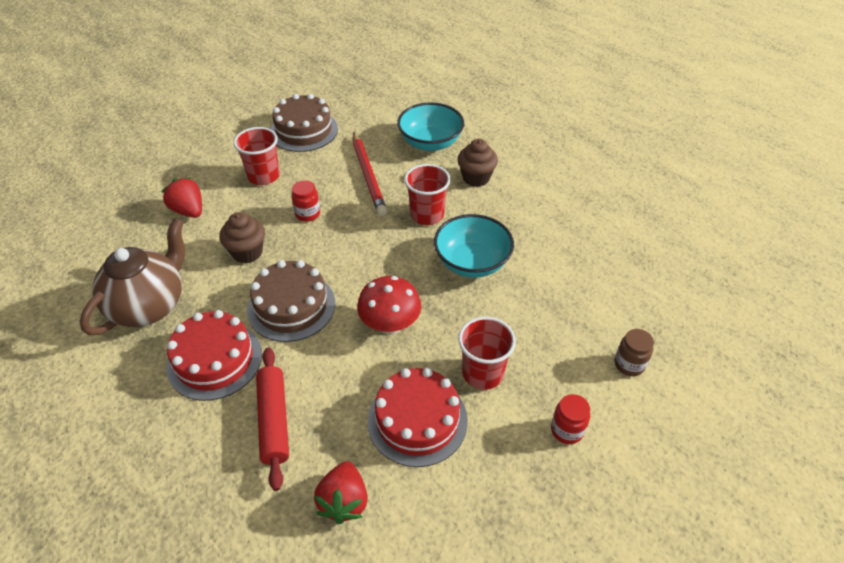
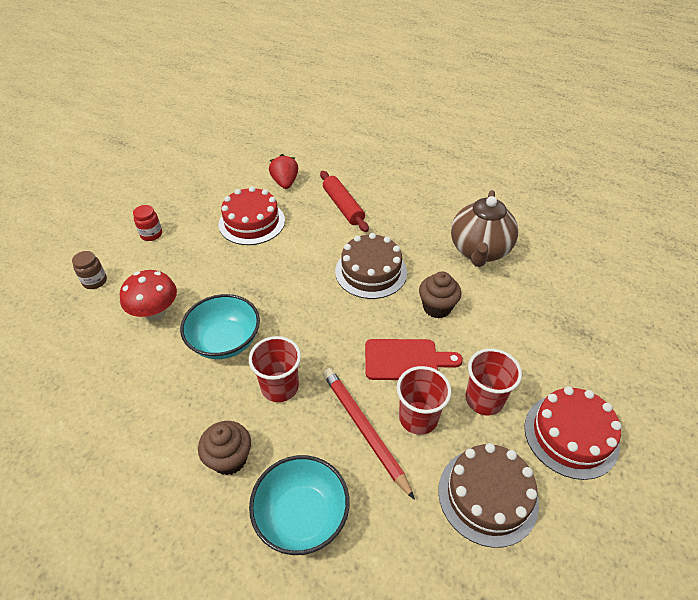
camera: 165 degrees right, 0 degrees up
(189, 211) = (525, 337): red strawberry -> none
(214, 360) = (403, 228): red cake -> red cake (571, 435)
(308, 214) = (406, 360): red jar -> red cutting board
(390, 325) = (286, 273): red mushroom -> red mushroom (155, 313)
(482, 373) = (210, 255): red cup -> red cup (418, 418)

